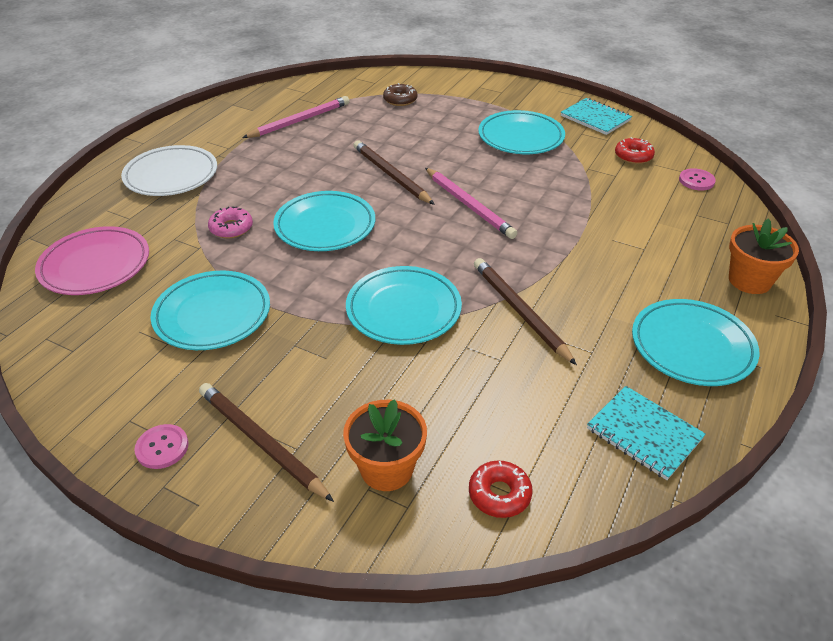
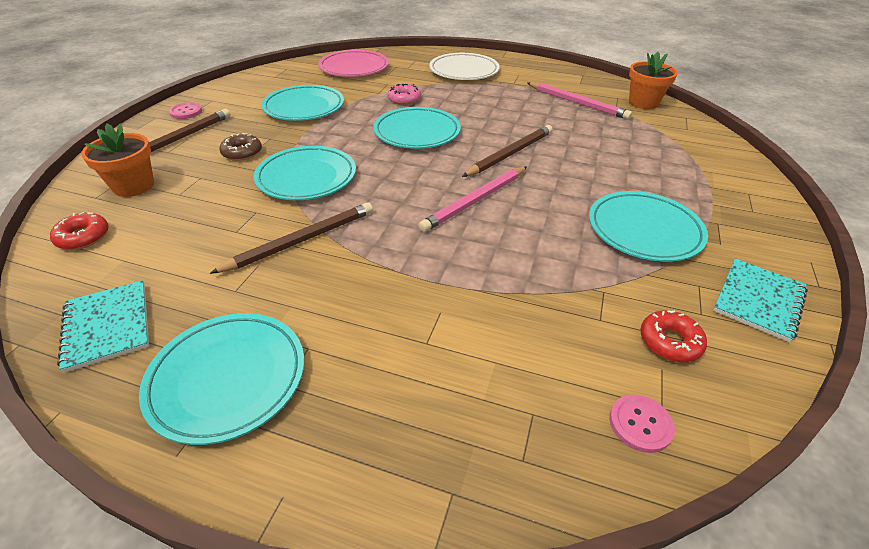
camera: 80 degrees right, 0 degrees up
(400, 100) = (663, 145): brown donut -> brown donut (242, 153)
(644, 434) = (108, 326): turquoise notebook -> turquoise notebook turned 60 degrees counterclockwise
(749, 280) = (366, 469): orange flower pot -> orange flower pot (643, 102)

